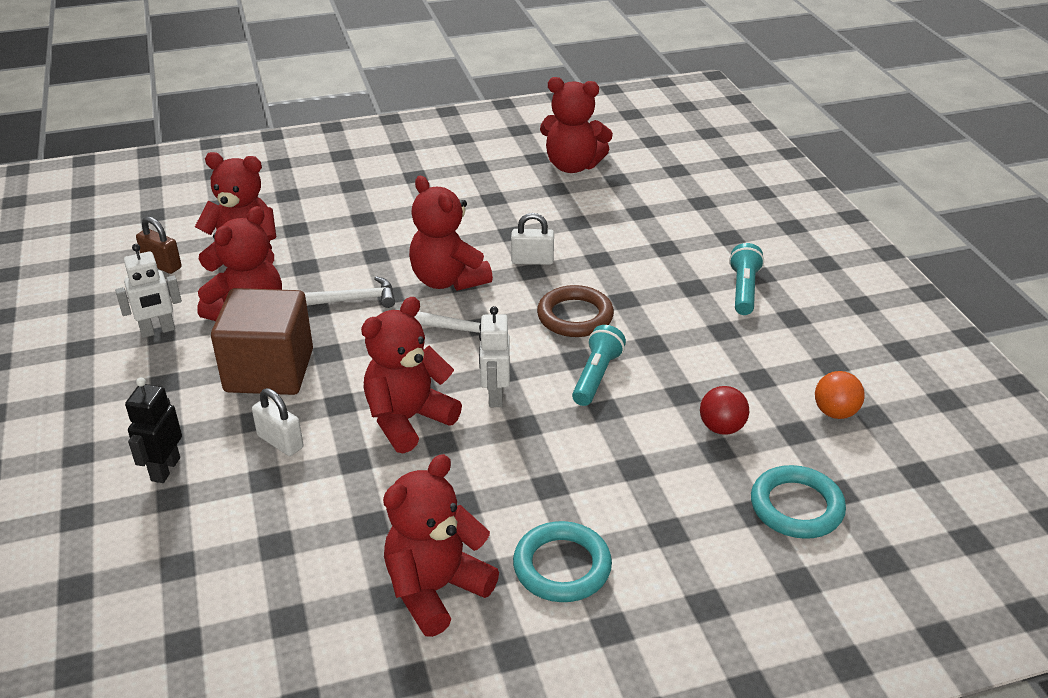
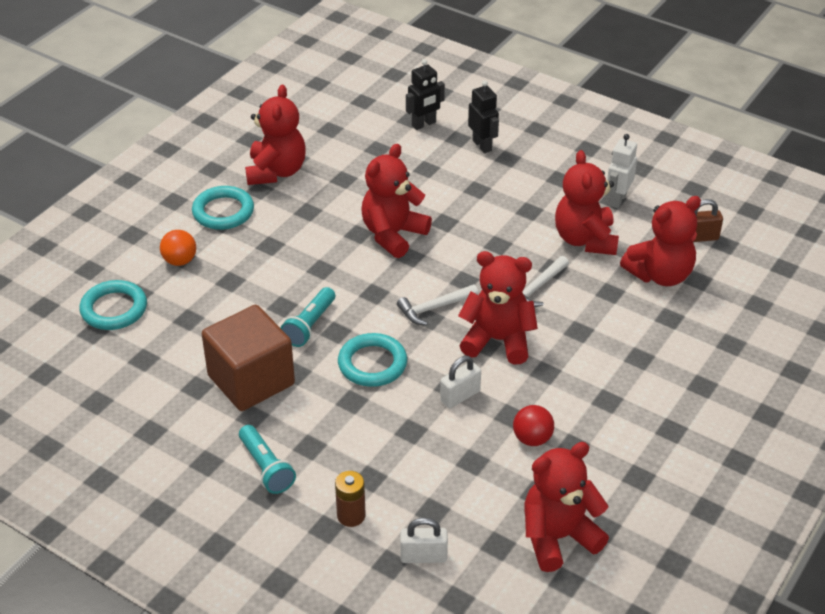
camera: 140 degrees right, 5 degrees up
(174, 545) = (424, 124): none -> black robot
(269, 371) = (513, 216): brown cube -> brown cube (251, 380)
(280, 442) = (445, 187): white padlock -> white padlock (423, 556)
(408, 420) = (393, 235): red teddy bear -> red teddy bear turned 150 degrees counterclockwise
(495, 396) = (359, 276): white robot -> none
(575, 316) = (372, 364): brown ring -> turquoise ring
(596, 376) = (309, 325): turquoise flashlight -> turquoise flashlight turned 45 degrees clockwise
(703, 234) = (351, 515): none -> brown battery
(721, 428) = (195, 335): red ball -> red ball (532, 439)
(835, 412) = (124, 389): orange ball -> orange ball (180, 261)

